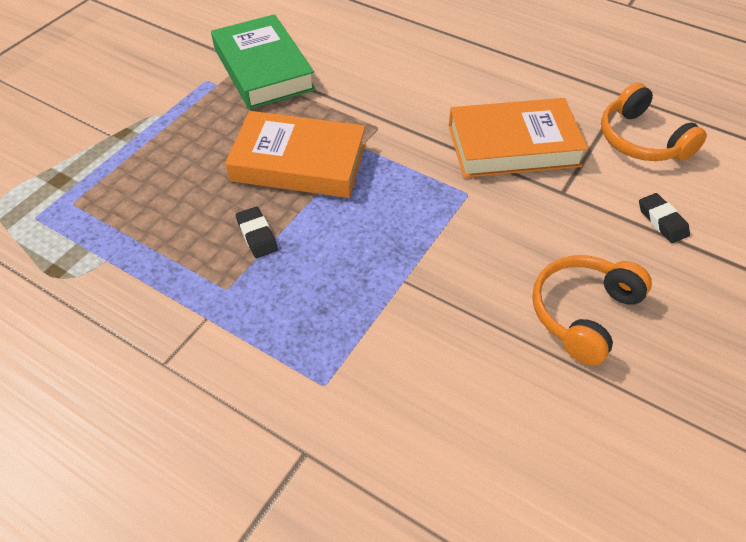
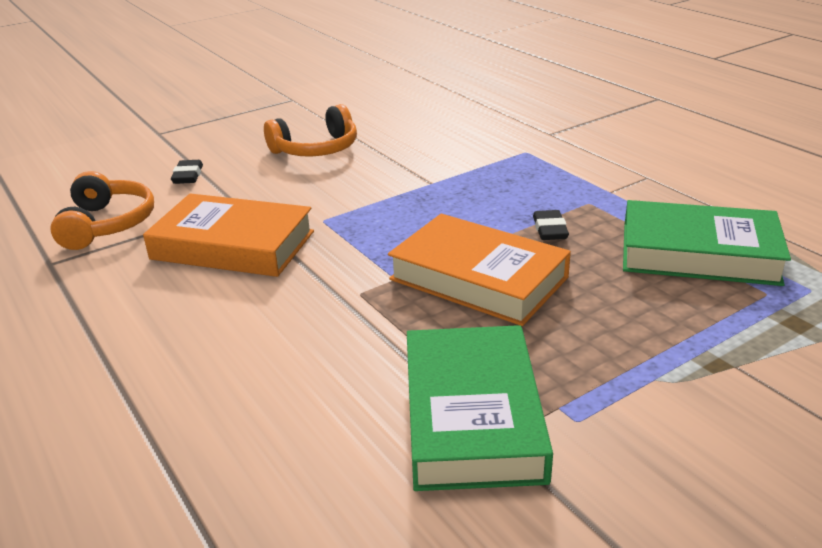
camera: 155 degrees left, 20 degrees down
(120, 238) = (698, 253): none -> green book

